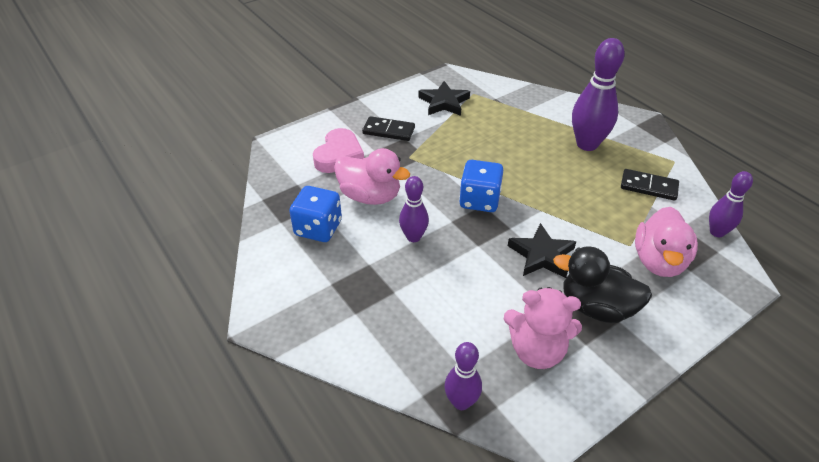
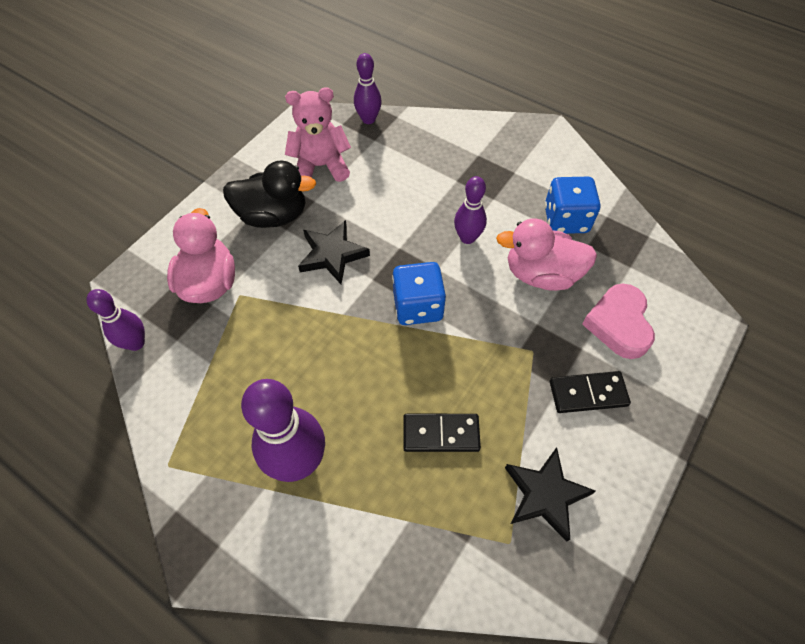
camera: 160 degrees right, 15 degrees up
(648, 187) = (211, 396): black domino -> black domino (441, 434)

